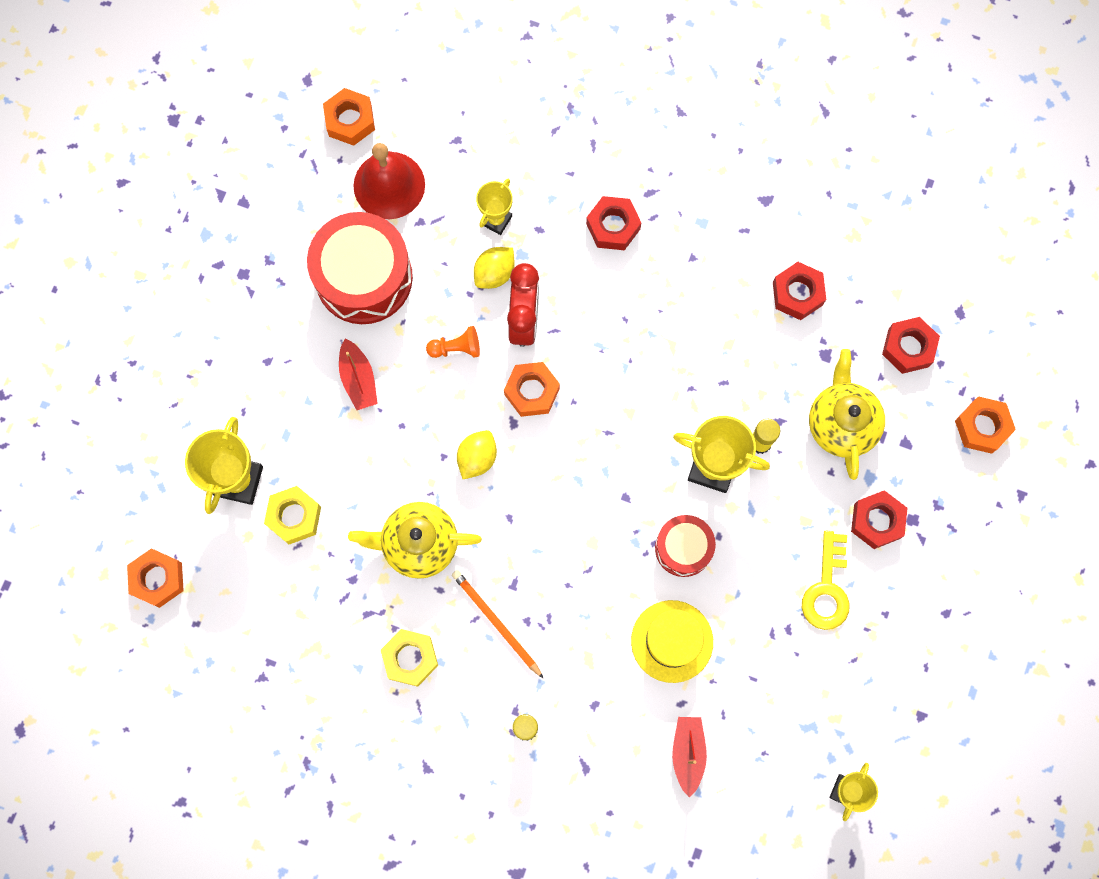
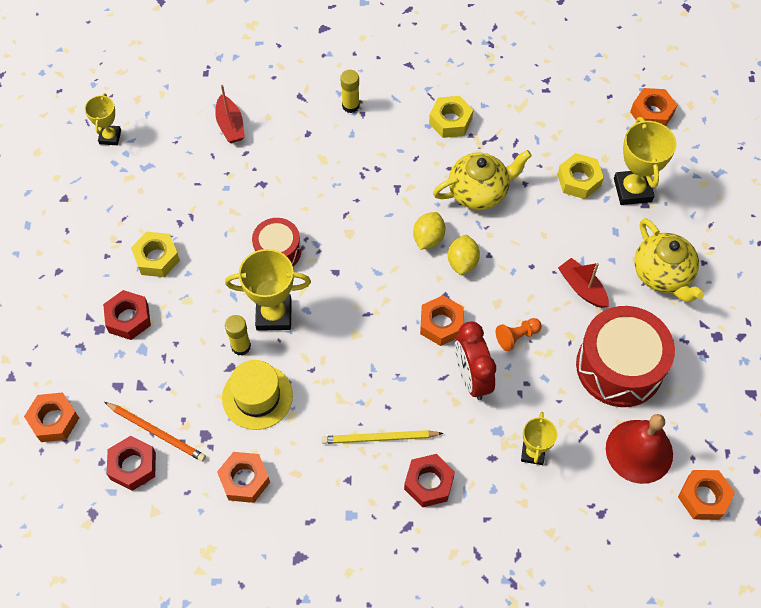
camera: 160 degrees right, 15 degrees down
(494, 273) = (513, 407): yellow lemon -> yellow lemon (428, 238)
(496, 622) = (399, 160): orange pencil -> orange pencil (157, 432)
(646, 289) = (379, 438): none -> yellow pencil
(672, 641) = (265, 188): yellow hat -> yellow hat (257, 396)
(797, 293) = (244, 480): red nut -> orange nut
(827, 589) = (157, 258): yellow key -> yellow nut
(841, 423) = (176, 383): yellow teapot -> yellow teapot (662, 274)

